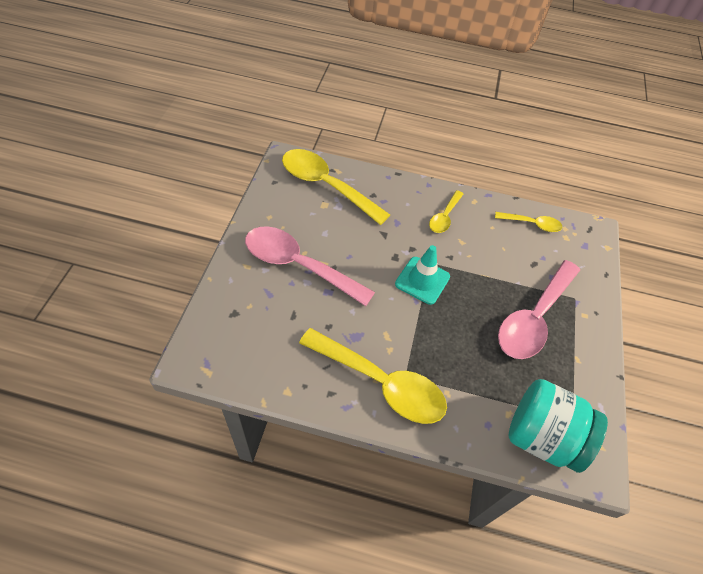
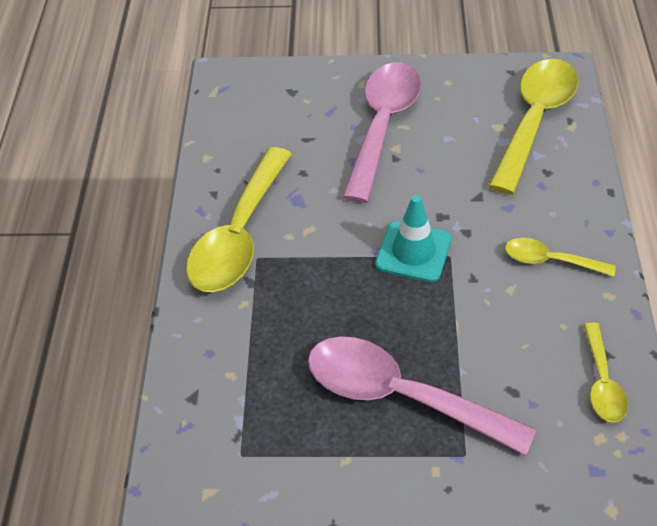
camera: 85 degrees right, 5 degrees down
(542, 437) = (205, 416): turquoise jar -> none

